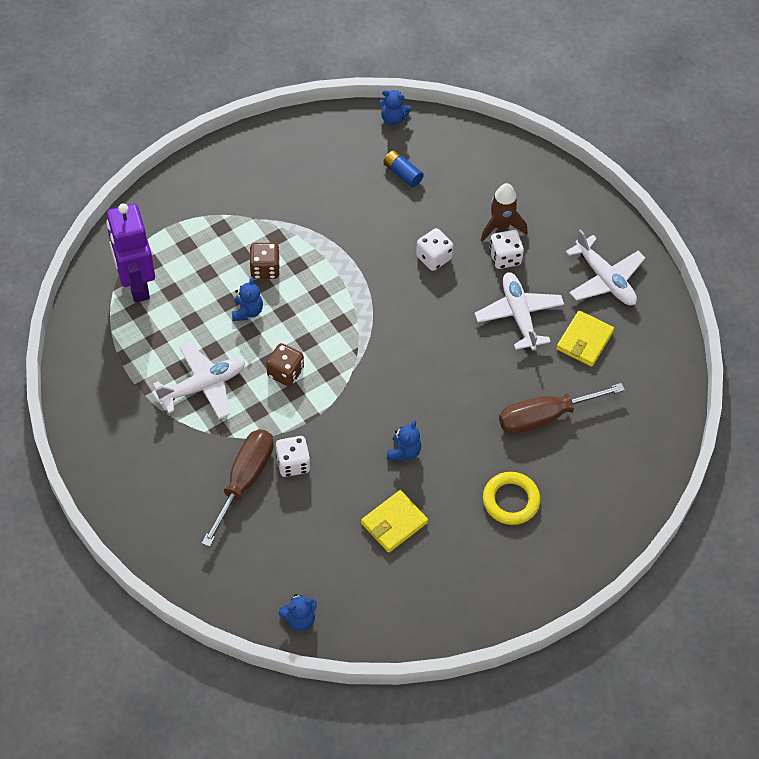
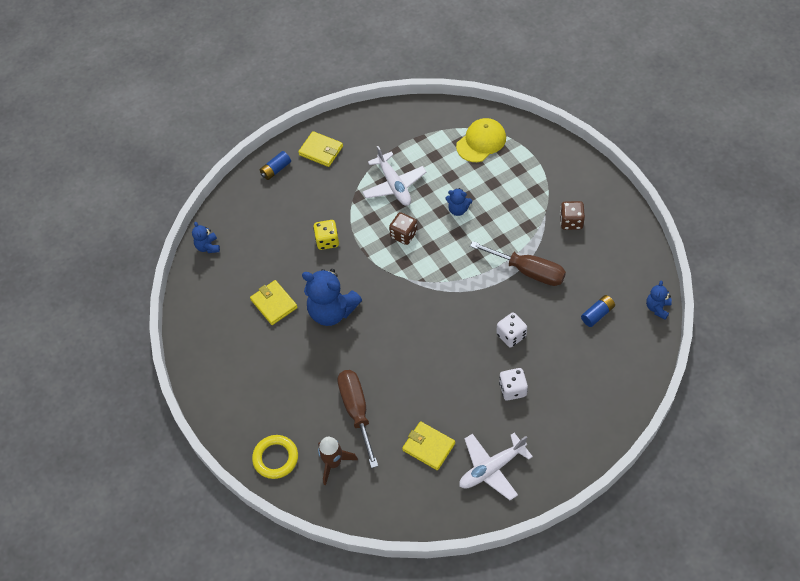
camera: 100 degrees right, 0 degrees up
(135, 481) = (321, 150): none -> yellow wallet
(137, 285) = (481, 142): purple robot -> yellow cap
(166, 539) = (276, 169): none -> blue battery
(244, 480) = (316, 212): brown screwdriver -> brown screwdriver (528, 271)
(265, 269) = (497, 219): brown dice -> brown dice (571, 222)
(293, 463) = (327, 241): white dice -> yellow dice
(404, 452) = (332, 311): blue teddy bear -> blue teddy bear, size x2.02
(501, 226) = (545, 387): brown rocket -> brown rocket (333, 463)
(511, 500) = (285, 382): yellow ring -> yellow ring (275, 458)
(518, 315) = (454, 397): white plane -> none

